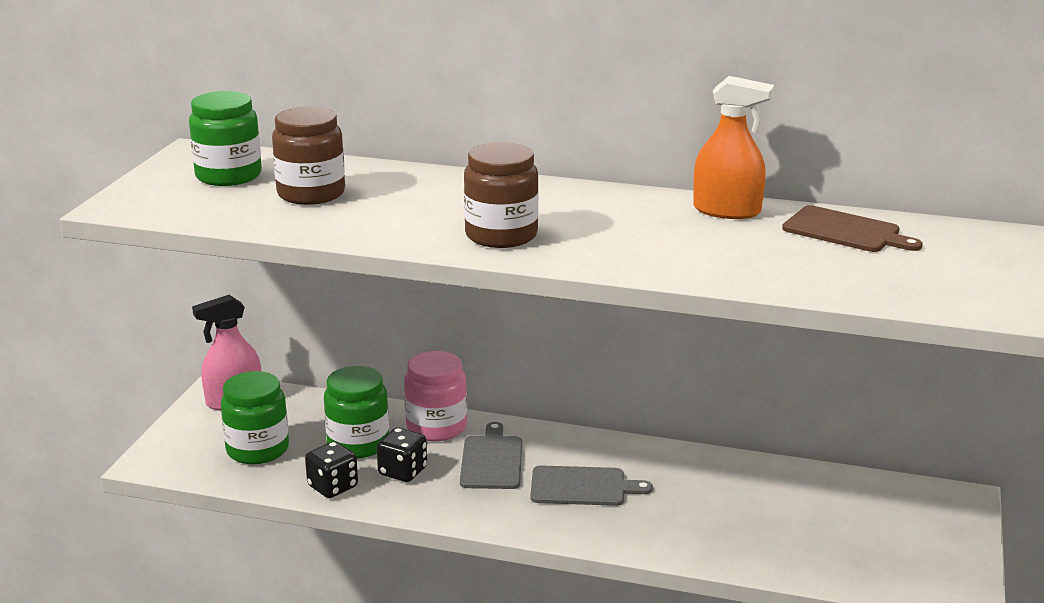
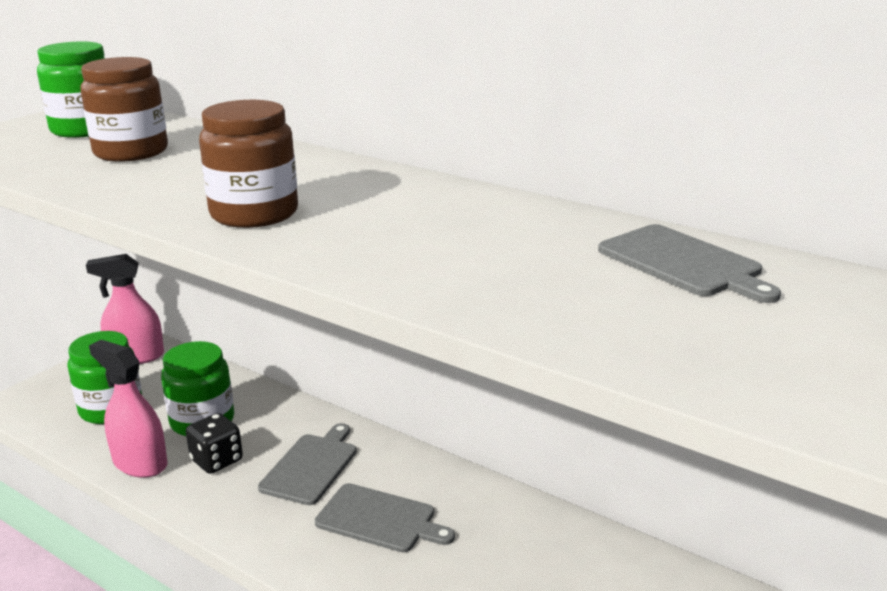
camera: 20 degrees right, 0 degrees up
(333, 487) = (140, 463): black dice -> pink spray bottle
(436, 427) = (287, 418): pink jar -> none
(727, 211) = (549, 219): orange spray bottle -> none
(845, 231) = (683, 263): brown cutting board -> grey cutting board

